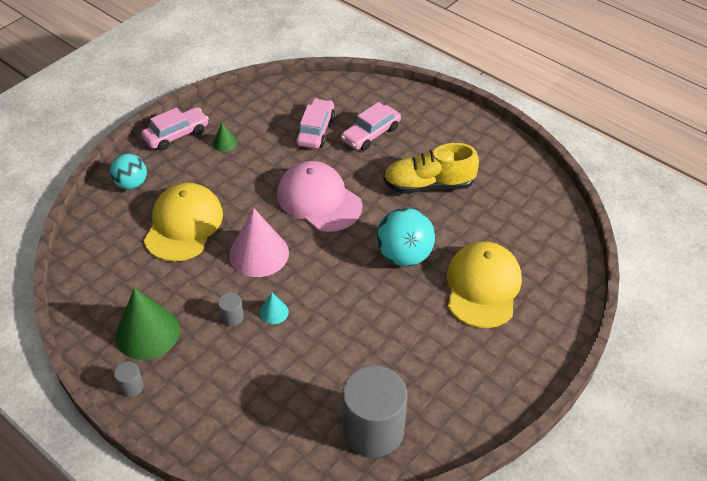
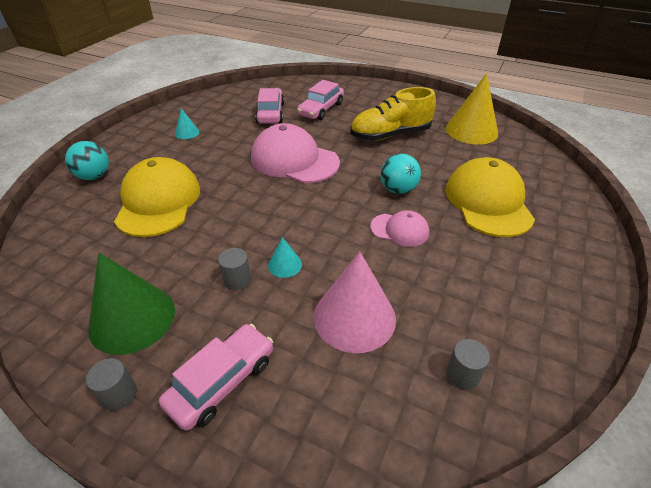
camera: 15 degrees left, 5 degrees down
(176, 134) = (137, 133): pink car -> pink car (222, 381)
(224, 143) = (187, 133): green cone -> turquoise cone
(259, 253) = (249, 213): pink cone -> pink cone (354, 317)
(373, 430) = (462, 374): grey cylinder -> grey cylinder, size x0.41
(385, 299) = (399, 230): none -> pink cap
(404, 255) = (398, 189): turquoise ball -> turquoise ball, size x0.66
(519, 195) = (471, 130): none -> yellow cone

